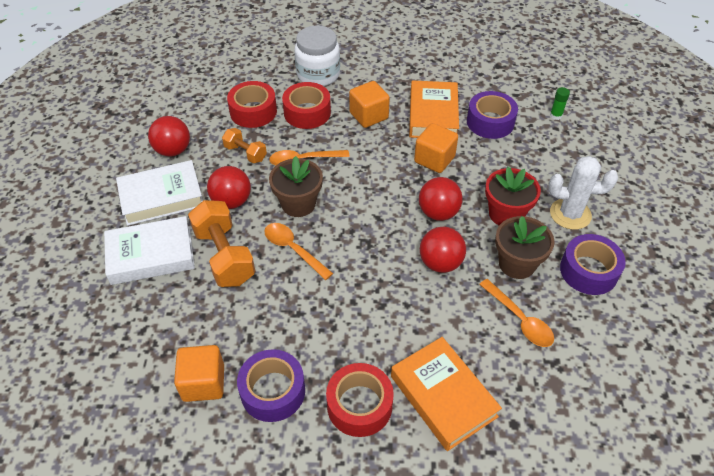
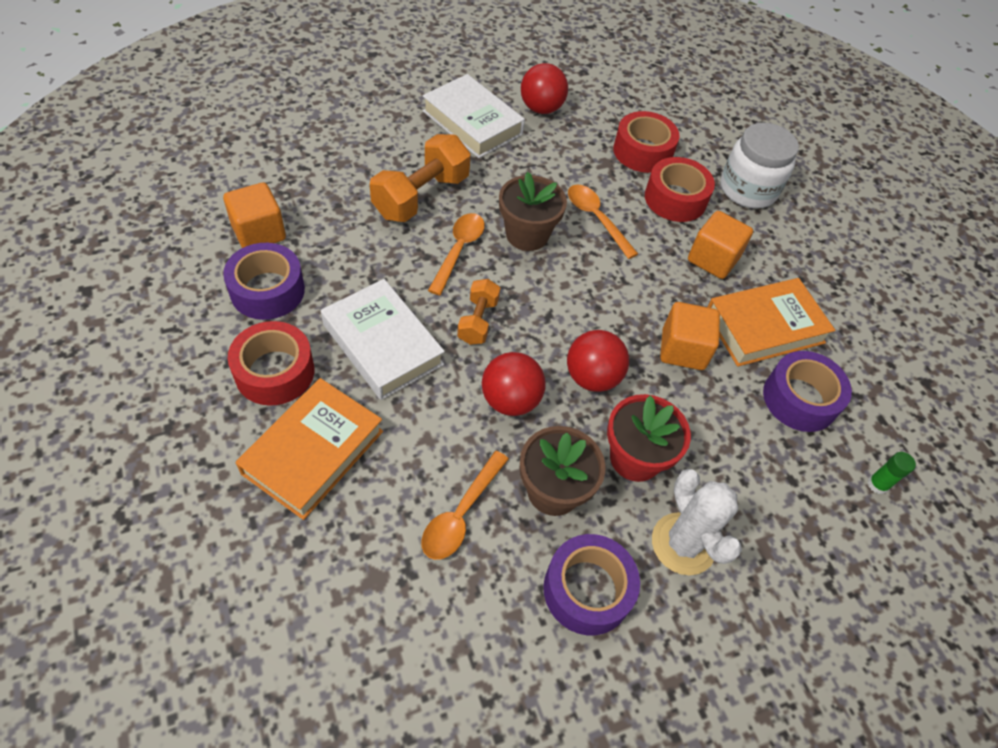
camera: 60 degrees right, 5 degrees up
(151, 255) = (394, 141): white book -> white book (382, 344)
(232, 201) = (498, 177): red ball -> none
(245, 153) = (574, 166): orange dumbbell -> orange dumbbell (478, 321)

